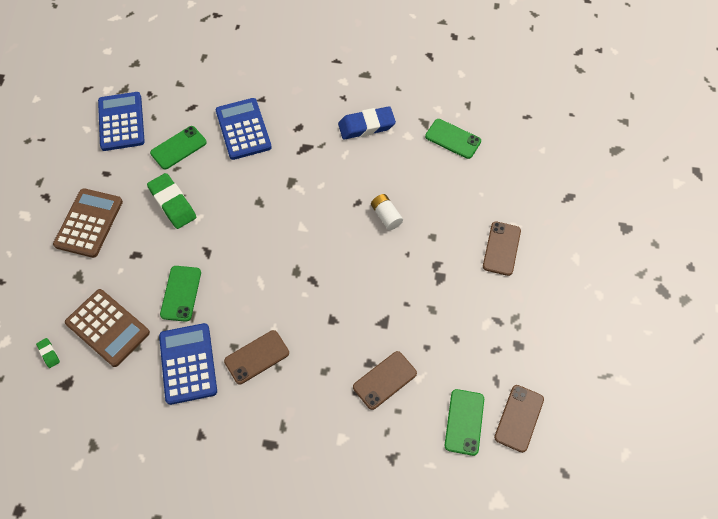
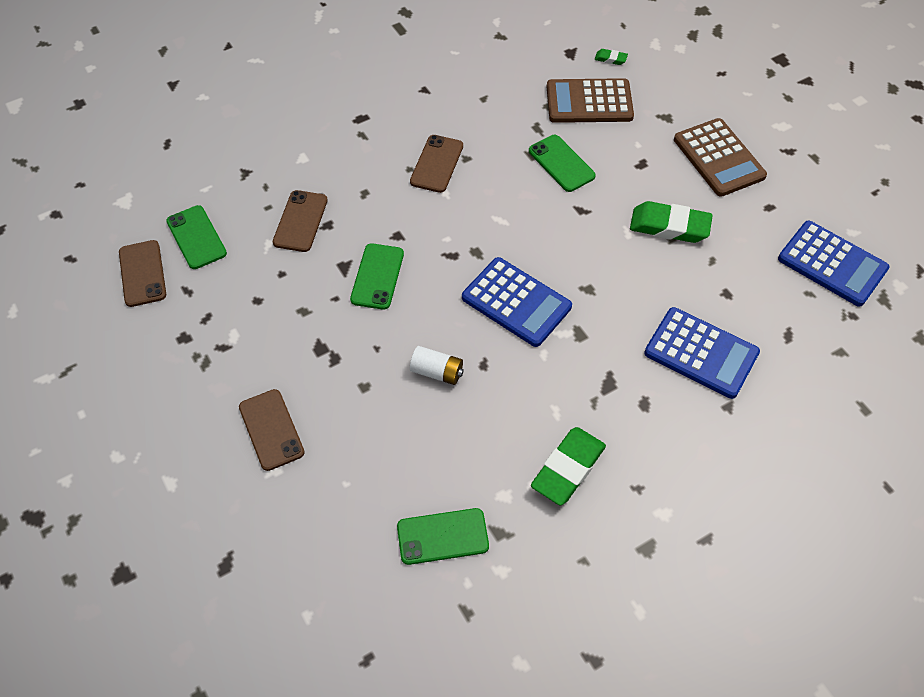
camera: 140 degrees right, 5 degrees down
(178, 148) = (738, 281): green phone -> green phone (377, 276)
(188, 363) = (491, 123): blue calculator -> blue calculator (516, 302)
(366, 126) = (568, 469): blue eraser -> green eraser

